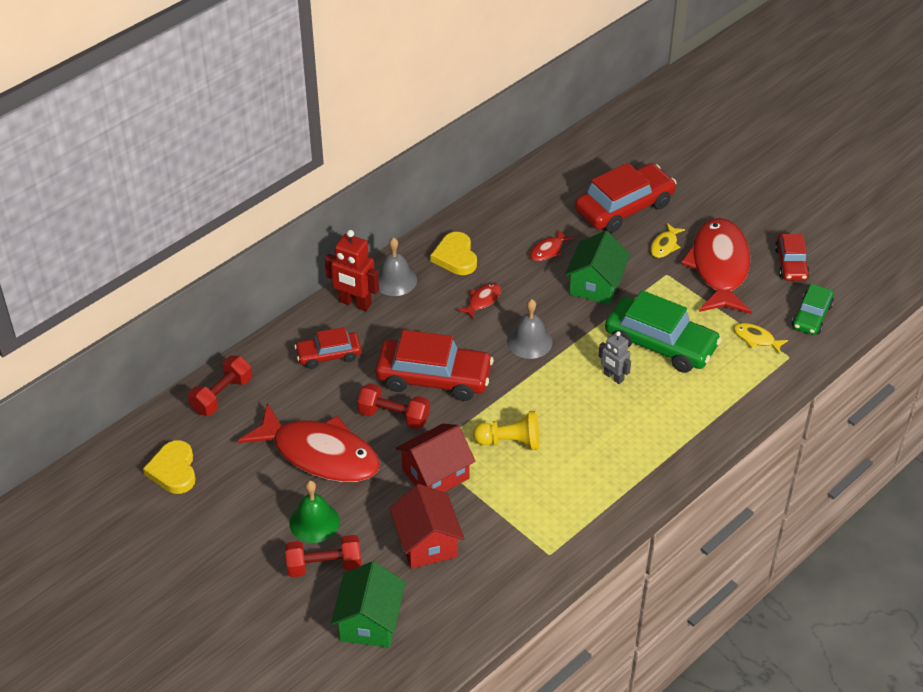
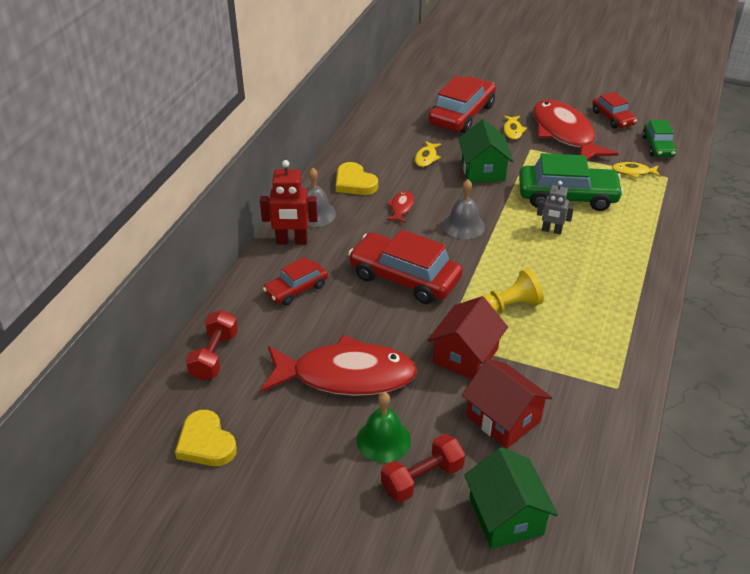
camera: 25 degrees left, 5 degrees down
(394, 416) = (392, 320): red dumbbell -> none
(434, 378) = (404, 278): red car -> red car turned 135 degrees counterclockwise
(548, 250) = (426, 158): red fish -> yellow fish

